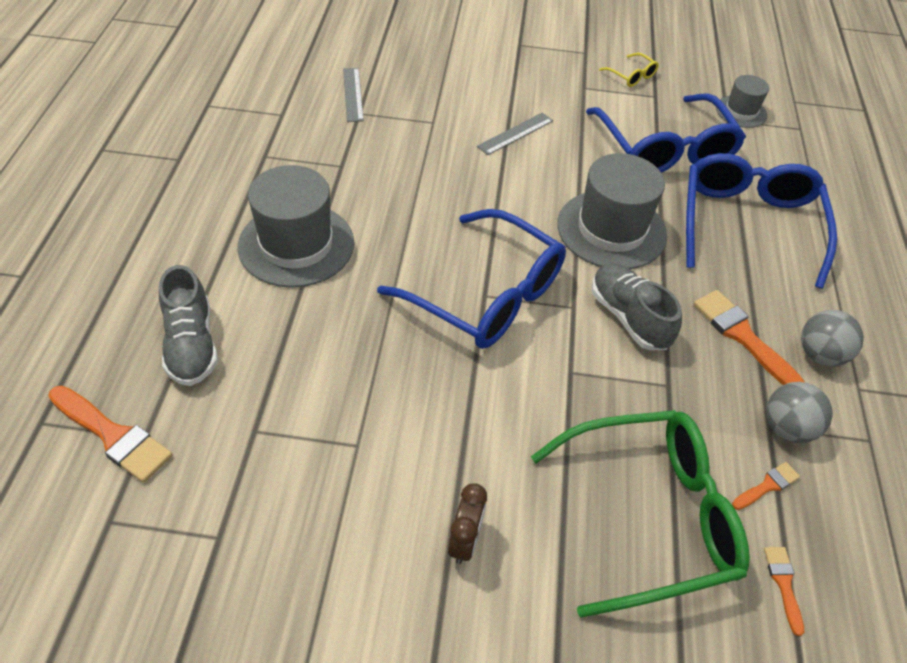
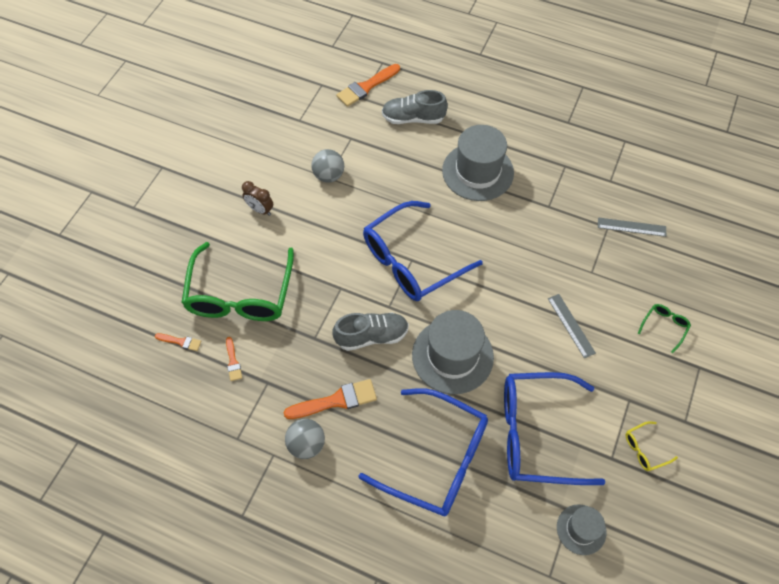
camera: 110 degrees right, 10 degrees up
(483, 67) = (664, 327): none -> green glasses
(787, 428) = (263, 392): grey ball -> grey ball (329, 175)

